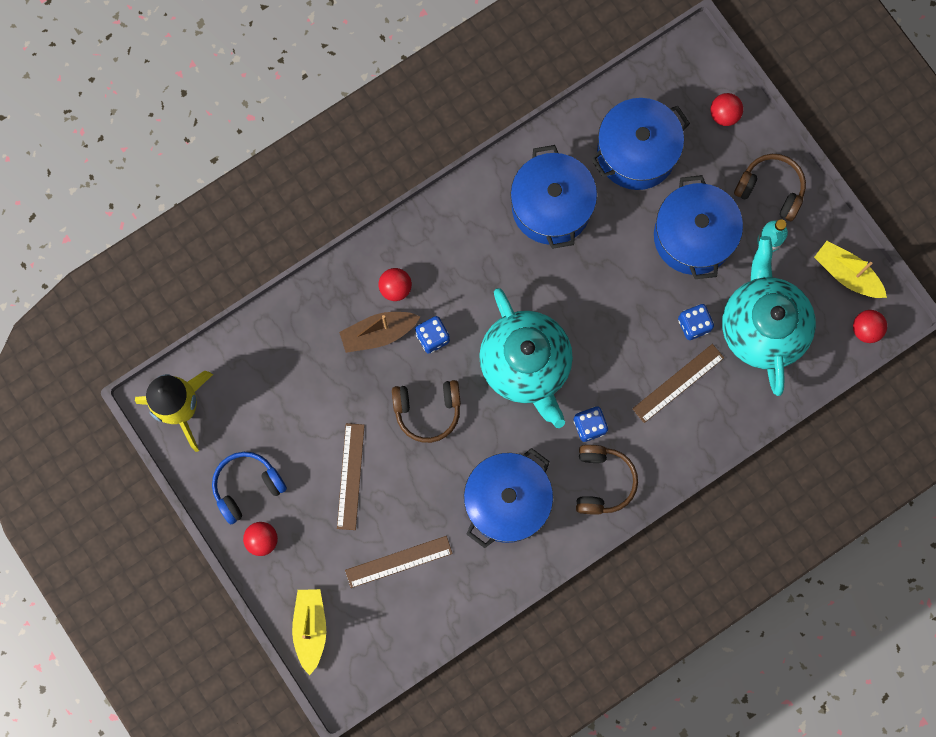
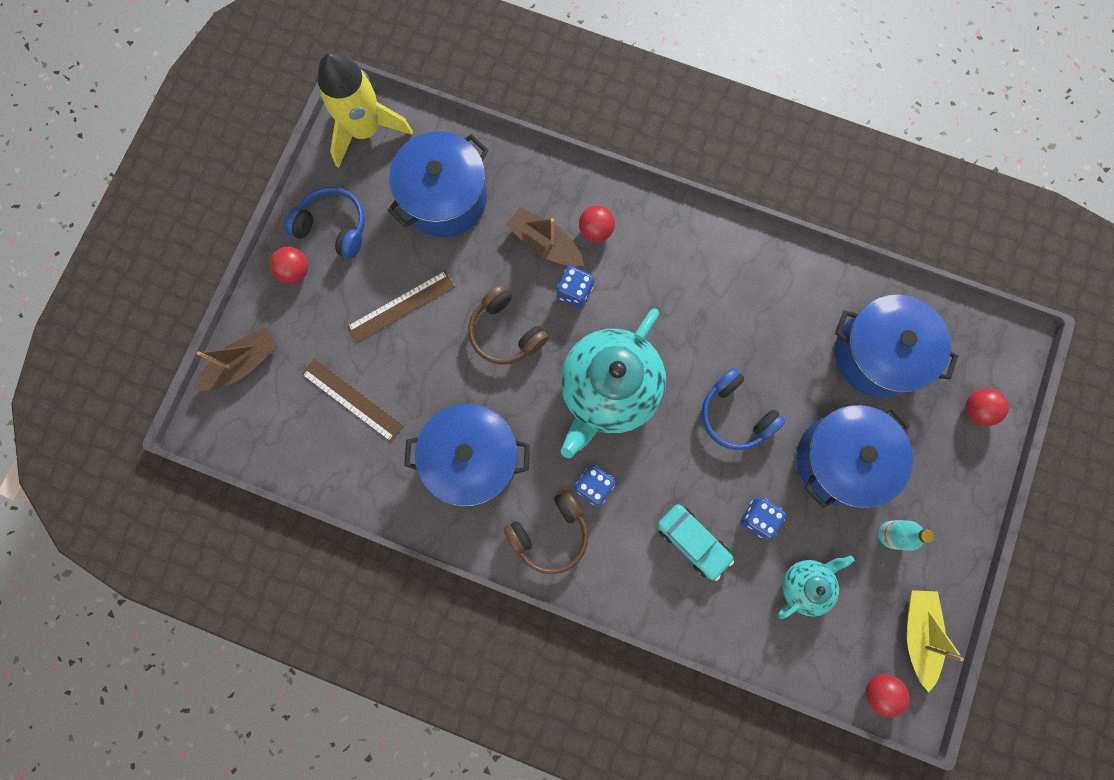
camera: 55 degrees right, 0 degrees up
(310, 628) = (243, 364): yellow boat -> brown boat
(551, 206) = (769, 313): blue pot -> blue pot (444, 198)
(609, 287) = (735, 415): none -> blue headphones
(678, 383) = (693, 541): brown ruler -> turquoise car
(762, 326) = (805, 584): turquoise teapot -> turquoise teapot, size x0.51
(771, 189) = (941, 502): brown headphones -> none

